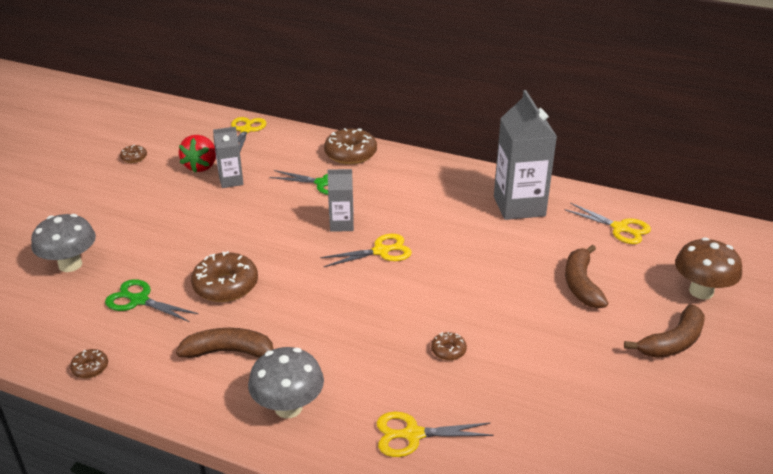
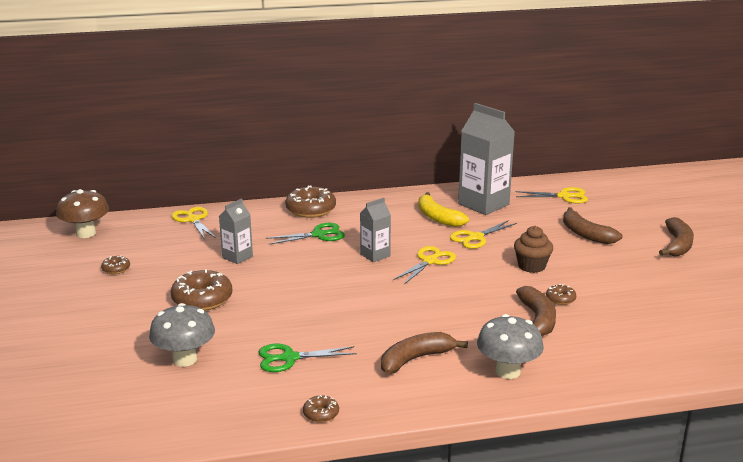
camera: 35 degrees left, 10 degrees down
(201, 166) = (193, 256): red strawberry -> none
(226, 286) = (346, 323): brown donut -> brown donut (202, 299)
(393, 363) = (537, 319): none -> brown banana
(413, 434) = (607, 350): yellow scissors -> yellow scissors (475, 237)
(453, 205) = (438, 218): none -> yellow banana
(471, 299) = (531, 266): none -> brown cupcake
(701, 291) = (656, 214): brown mushroom -> brown mushroom (86, 233)

